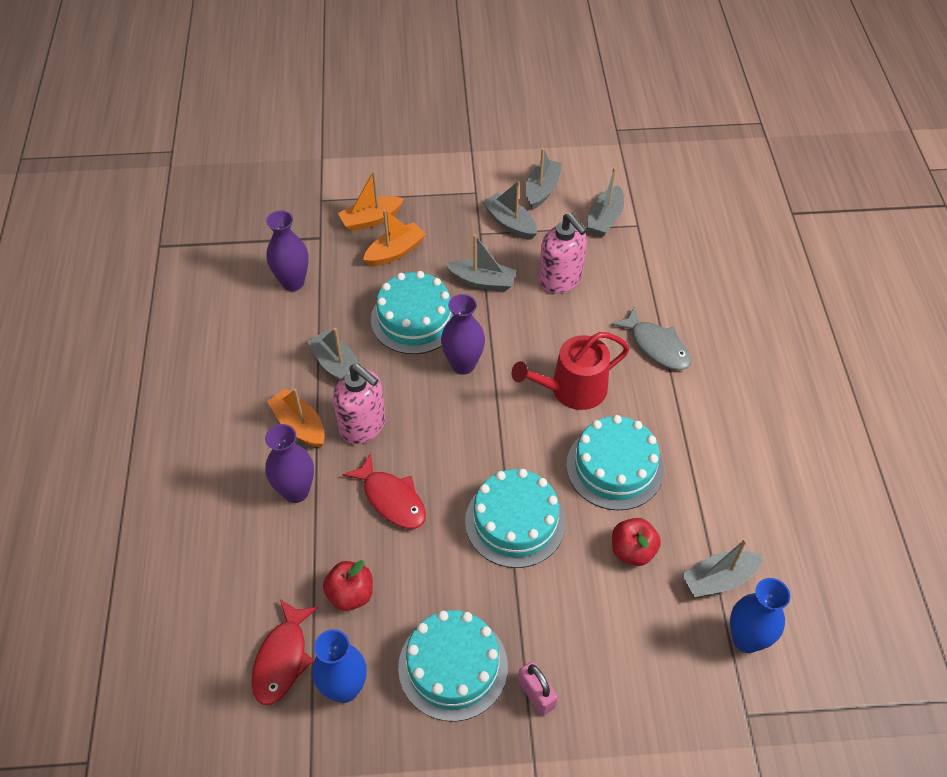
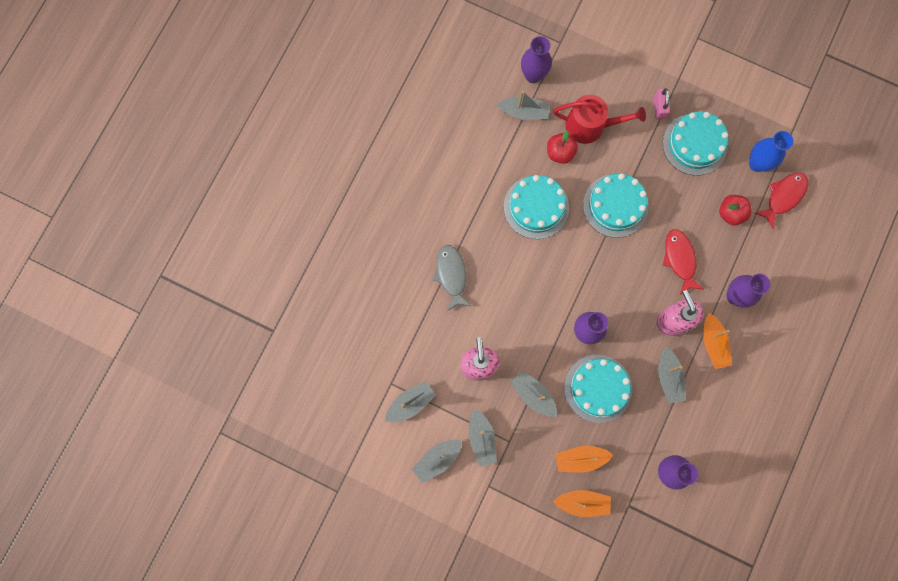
camera: 150 degrees left, 25 degrees up
(572, 389) = (527, 274): red watering can -> red watering can (590, 126)
(746, 639) = (533, 75): blue vase -> purple vase

